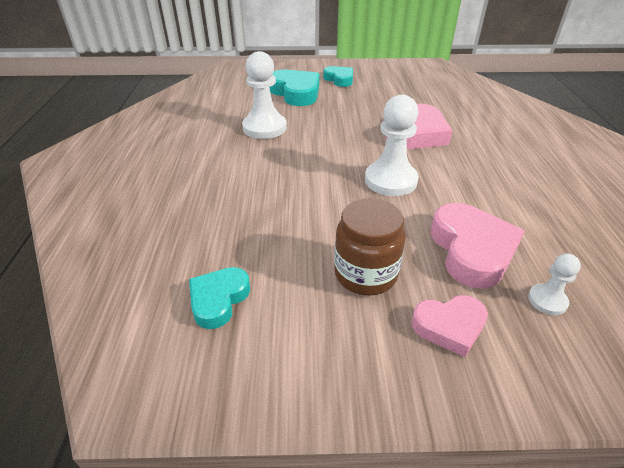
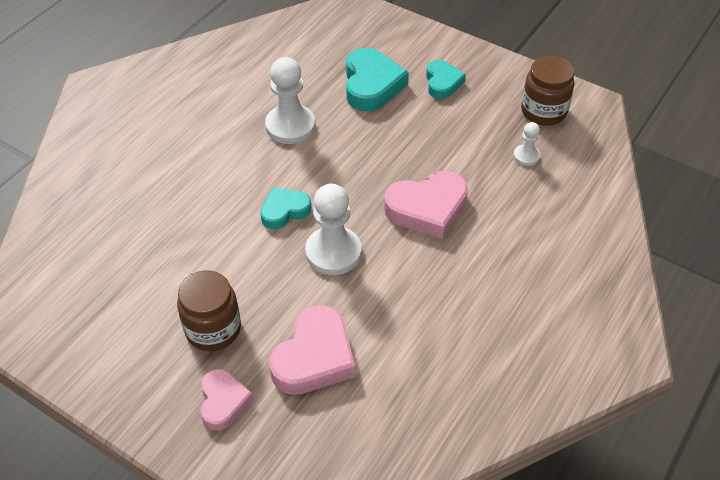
camera: 35 degrees right, 10 degrees up
(218, 299) = (101, 291): turquoise heart -> turquoise heart (284, 211)
(414, 74) = (543, 111): none -> brown jar
(449, 326) = (223, 402): pink heart -> pink heart turned 120 degrees counterclockwise
(547, 300) = (315, 429): white pawn -> white pawn (526, 156)

